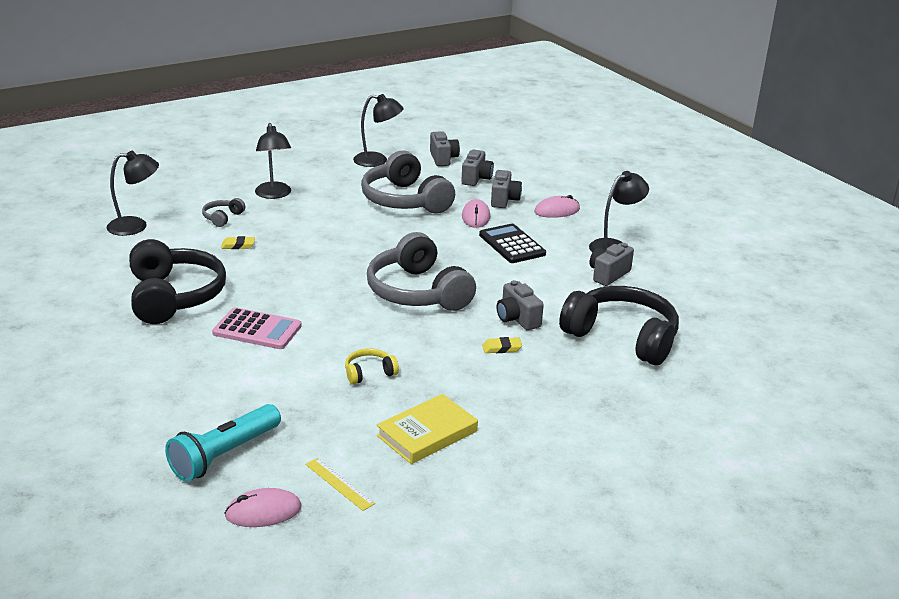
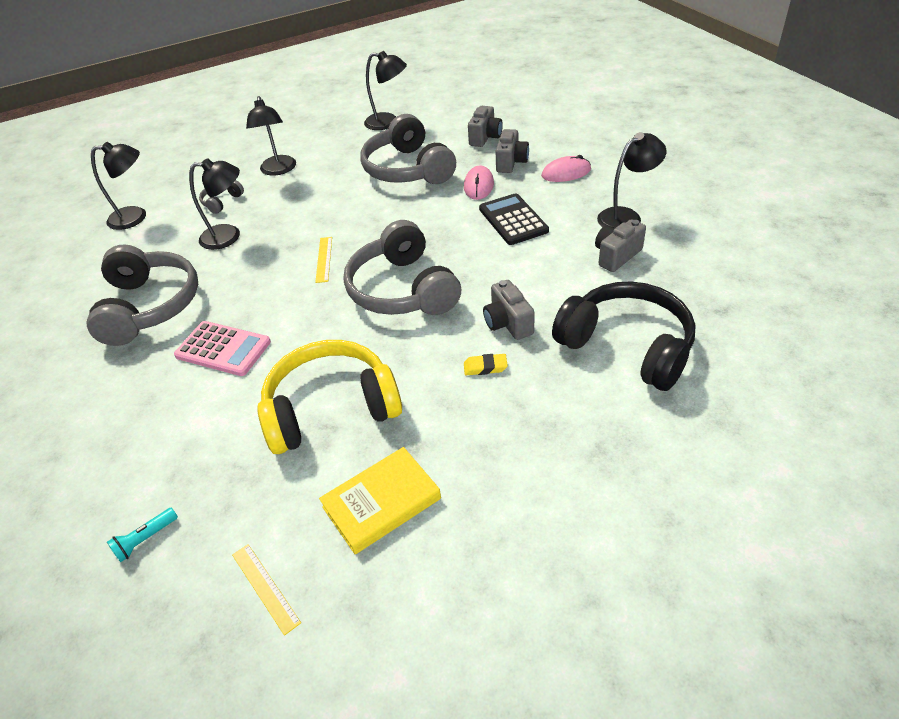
camera: 10 degrees right, 15 degrees up
(174, 296) = (149, 306): black headphones -> grey headphones
(224, 455) = (145, 539): turquoise flashlight -> turquoise flashlight, size x0.47
(238, 245) = (229, 236): yellow eraser -> black lamp
(263, 512) = (167, 635): pink mouse -> none
(337, 267) = (324, 259): none -> yellow ruler
(369, 373) = (331, 409): yellow headphones -> yellow headphones, size x2.31
(443, 159) = (454, 115): grey camera -> none

